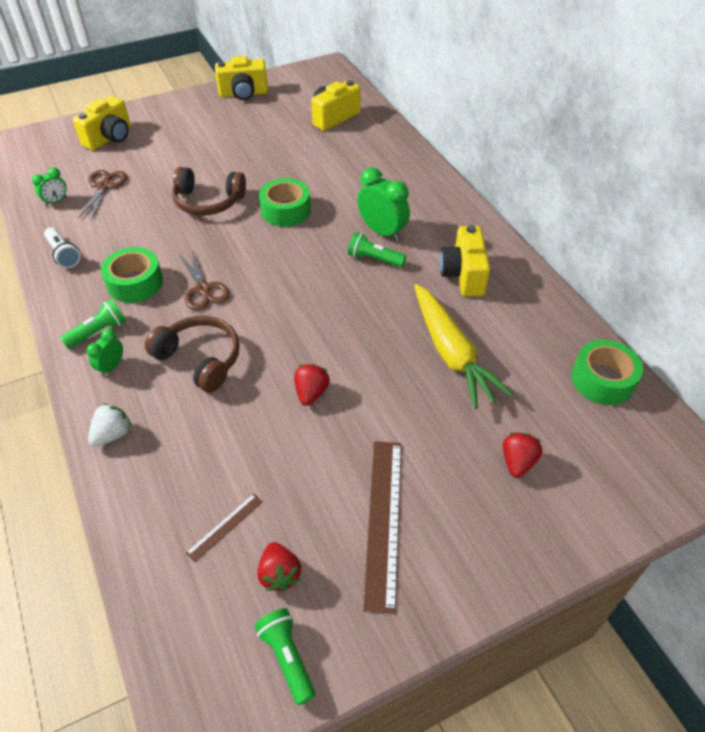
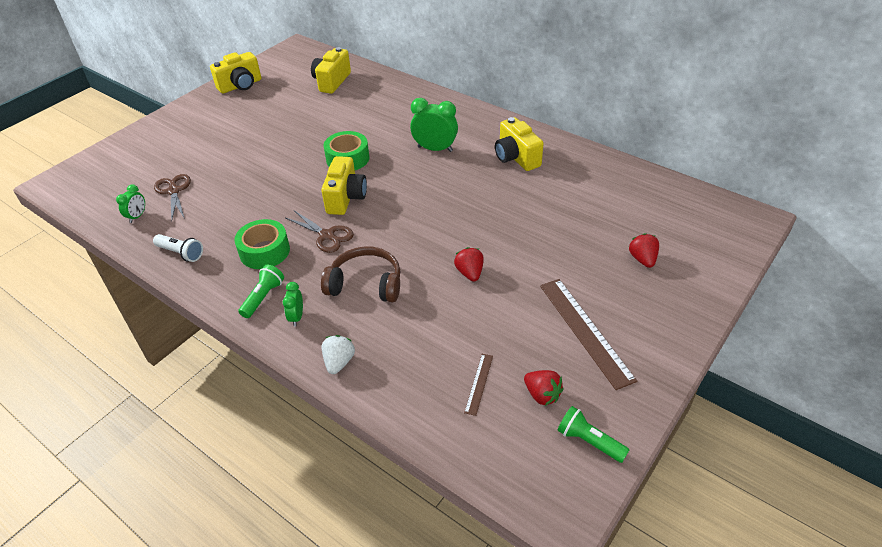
camera: 25 degrees left, 5 degrees down
(110, 138) = (146, 153): yellow camera -> yellow camera (346, 198)
(208, 201) = (277, 173): brown headphones -> none
(374, 259) = (444, 169): green flashlight -> none
(451, 353) = (547, 210): yellow carrot -> none
(602, 380) = (656, 190): green tape -> none

